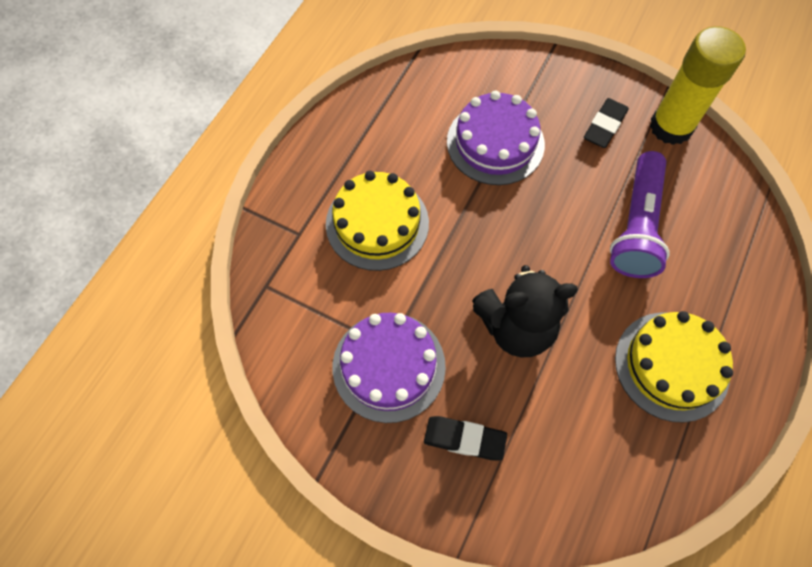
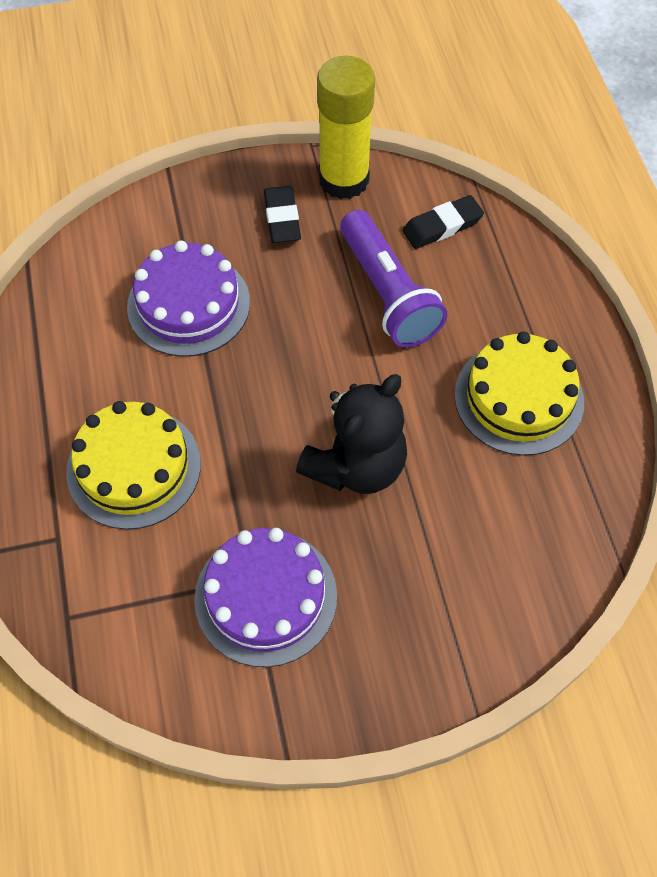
camera: 40 degrees left, 5 degrees down
(464, 439) = (395, 606): black eraser -> black eraser (442, 226)

